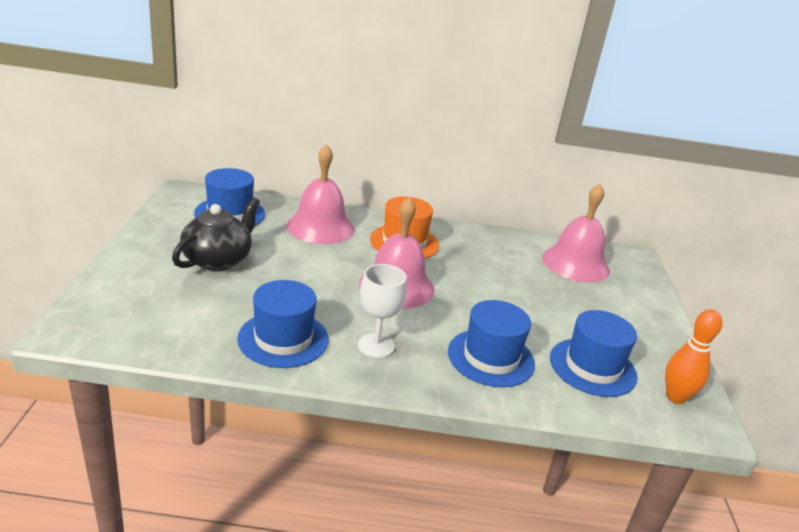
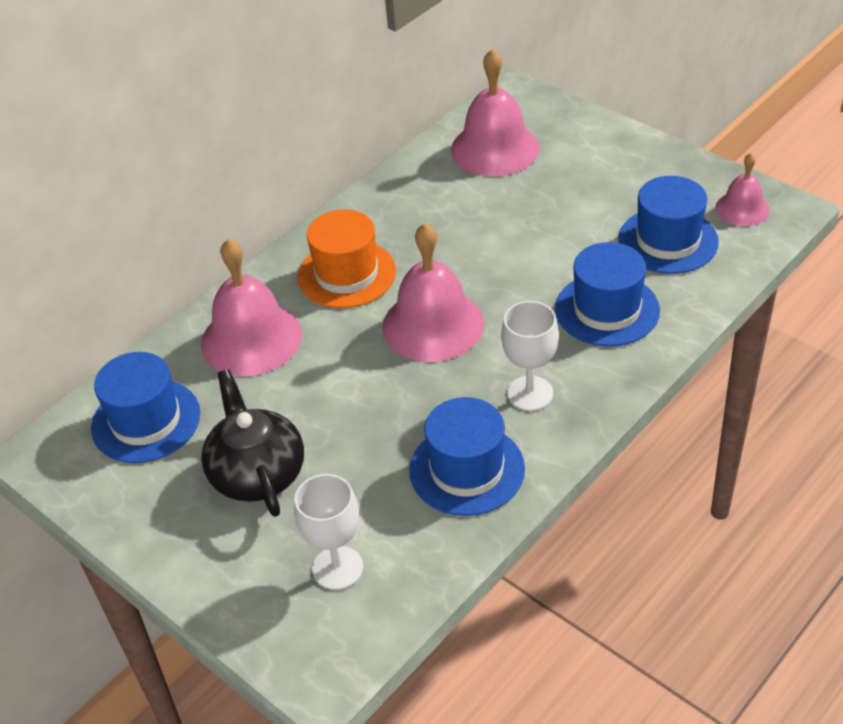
camera: 45 degrees left, 15 degrees up
(161, 311) = (337, 568): none -> white goblet
(675, 397) = (742, 208): orange bowling pin -> pink bell

